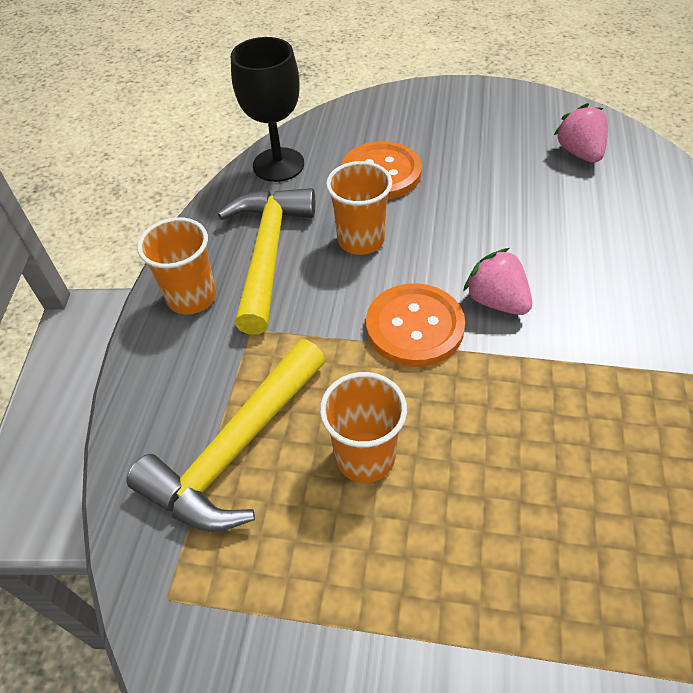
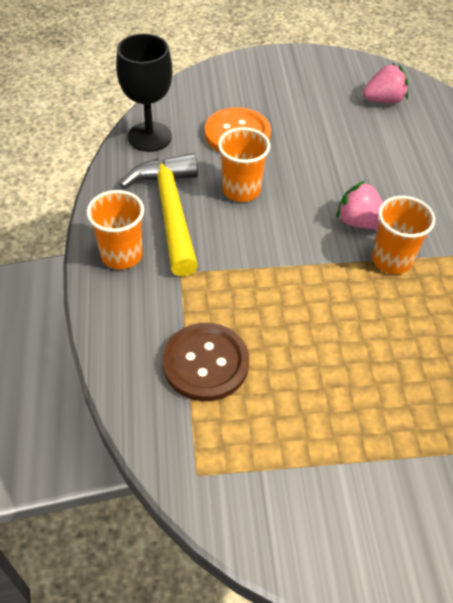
camera: 20 degrees left, 0 degrees up
(235, 450) = (205, 363): yellow hammer -> brown button
(365, 456) = (303, 349): orange cup -> orange cup (391, 260)
(414, 327) = (306, 250): orange button -> none
(579, 153) = (383, 100): pink strawberry -> pink strawberry turned 105 degrees clockwise

